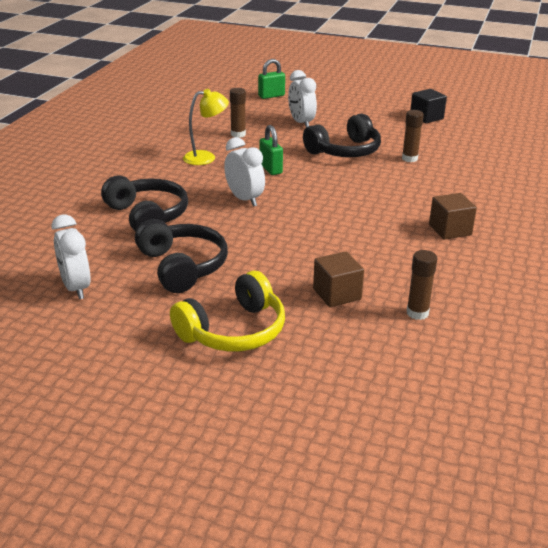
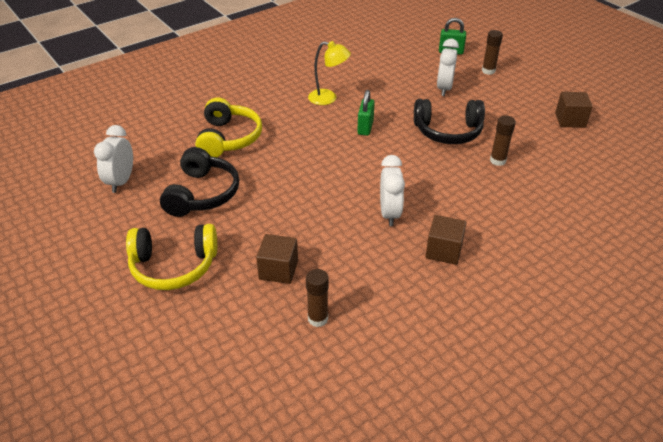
camera: 35 degrees right, 10 degrees up
(147, 216) = (228, 138): black headphones -> yellow headphones
(238, 134) = (378, 83): brown glue stick -> brown glue stick (488, 71)
(244, 199) = (312, 150): white clock -> white clock (389, 213)
(426, 117) = (570, 120): black cube -> brown cube

